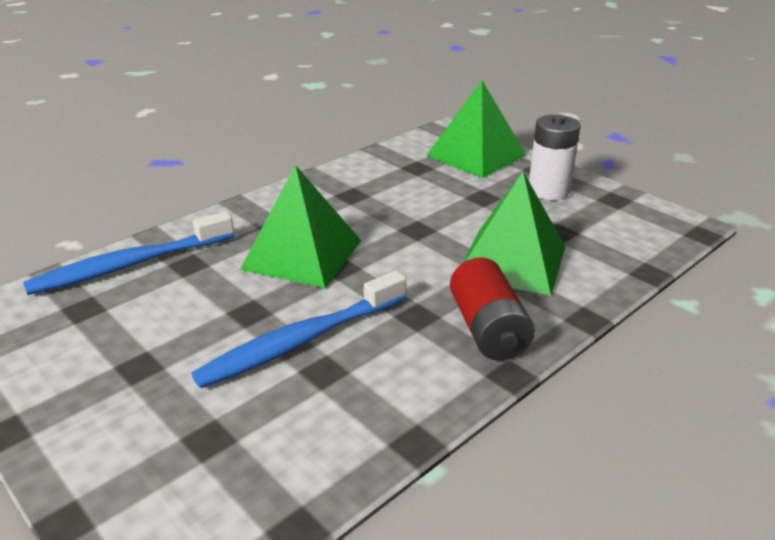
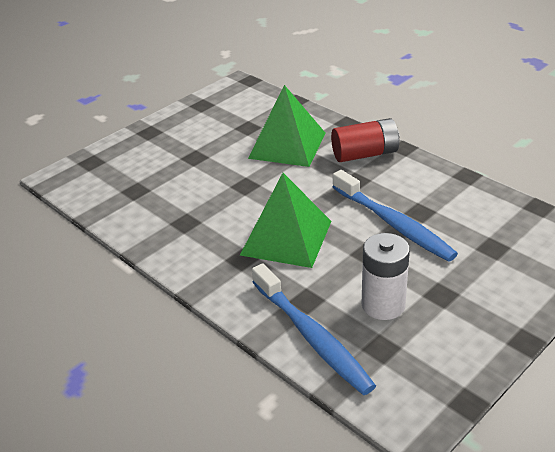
camera: 90 degrees left, 5 degrees up
(476, 155) = (117, 160): green pyramid -> none
(548, 190) = (187, 129): white battery -> white battery (383, 305)

